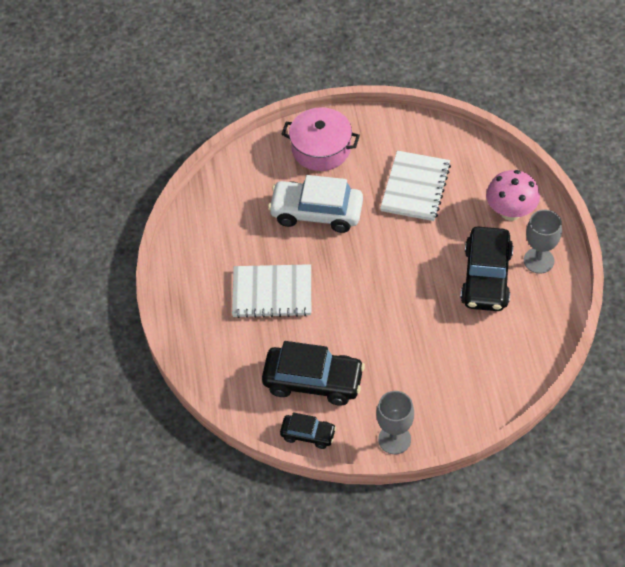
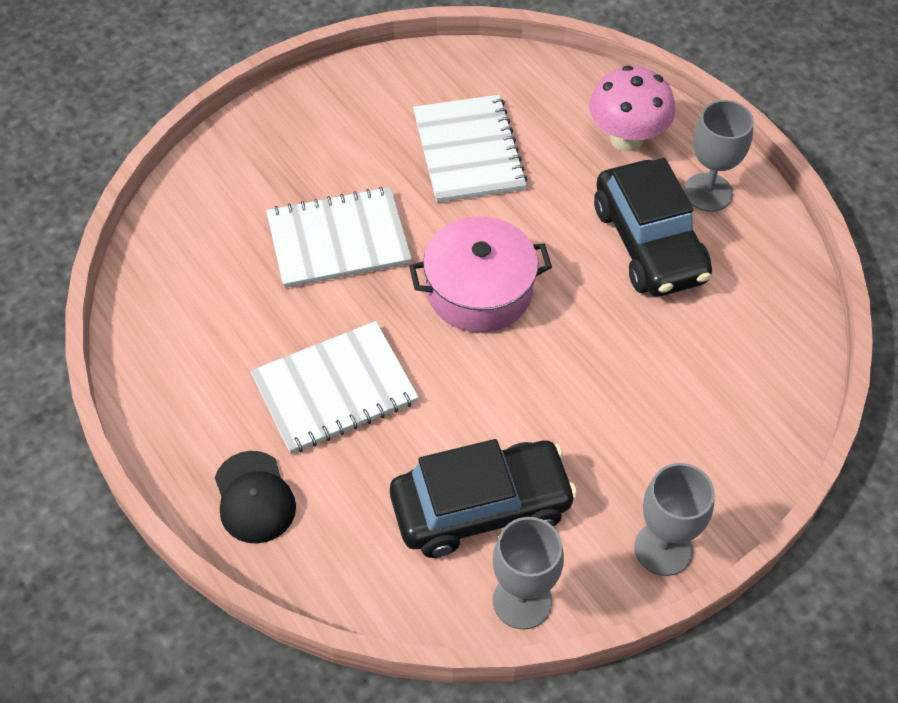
camera: 30 degrees left, 0 degrees up
(204, 331) = (254, 497): none -> black cap
(308, 434) = (522, 601): black car -> grey goblet
(316, 212) = (338, 240): white car -> white notebook
(321, 148) = (293, 143): pink pot -> pink pot (479, 290)

